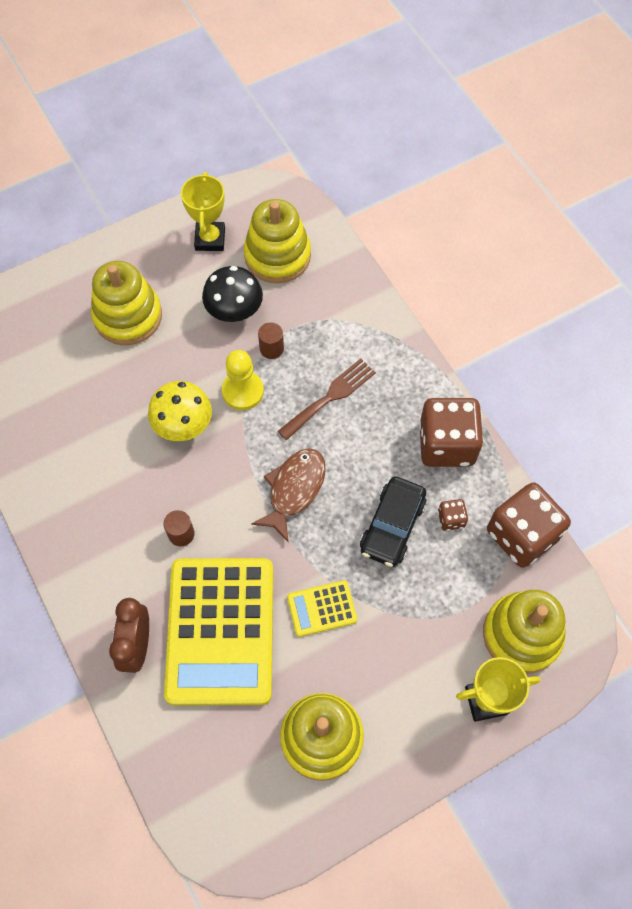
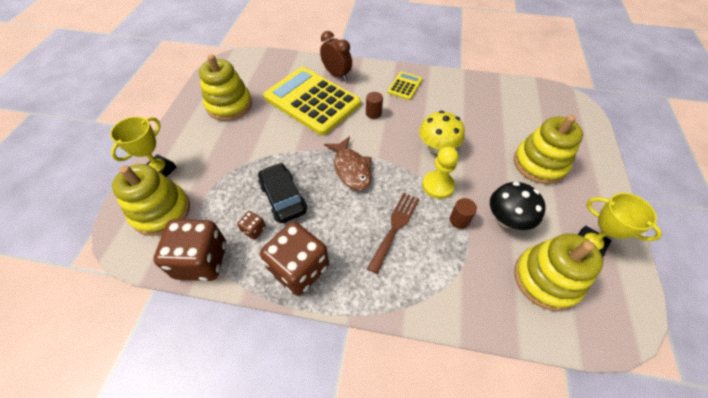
camera: 130 degrees right, 10 degrees down
(322, 608) = (279, 139): yellow calculator -> yellow calculator (404, 86)
(330, 397) = (395, 227): brown fork -> brown fork turned 150 degrees counterclockwise

